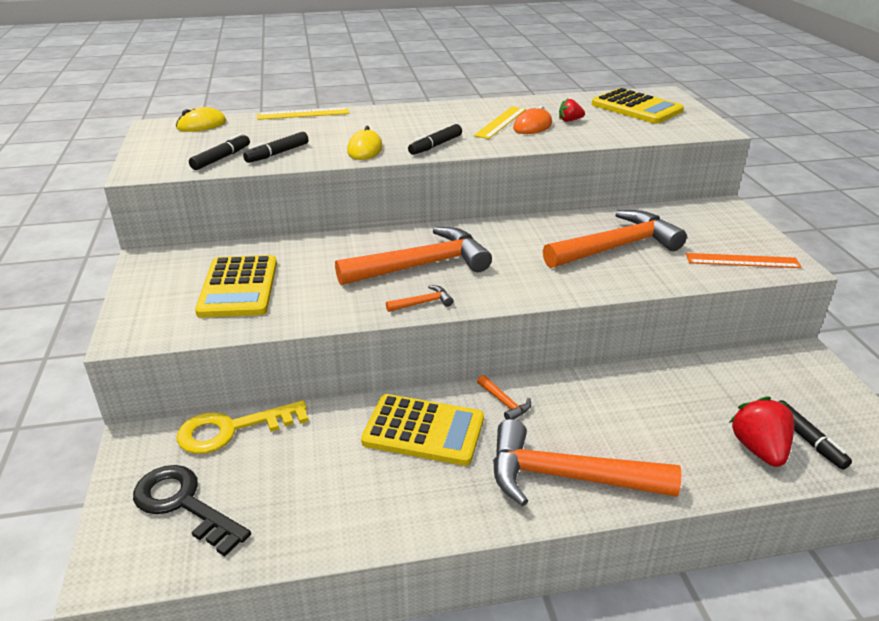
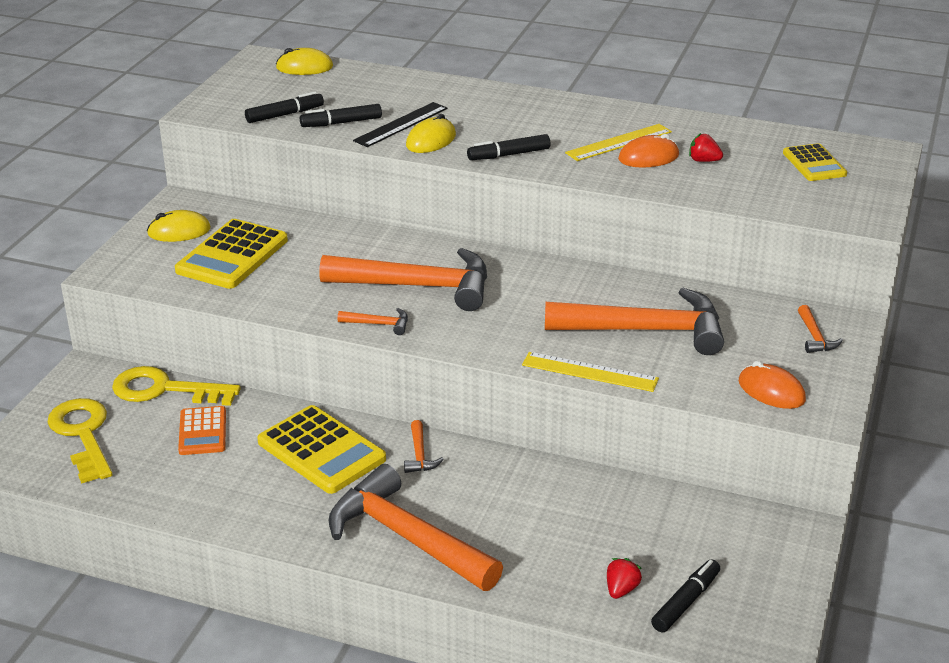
camera: 30 degrees right, 0 degrees up
(168, 282) = (179, 231): none -> yellow mouse
(184, 504) = (83, 434): black key -> yellow key
(302, 454) = (203, 431): none -> orange calculator
(303, 114) = (418, 77): yellow ruler -> yellow ruler (590, 372)
(328, 144) = (401, 124): none -> black ruler
(636, 108) = (814, 164): yellow calculator -> yellow calculator, size x0.60
(719, 220) = (815, 337): none -> orange hammer
(742, 261) = (771, 391): orange ruler -> orange mouse
(759, 449) = (621, 589): red strawberry -> red strawberry, size x0.54
(807, 439) = (685, 602): black marker -> black marker turned 150 degrees counterclockwise

